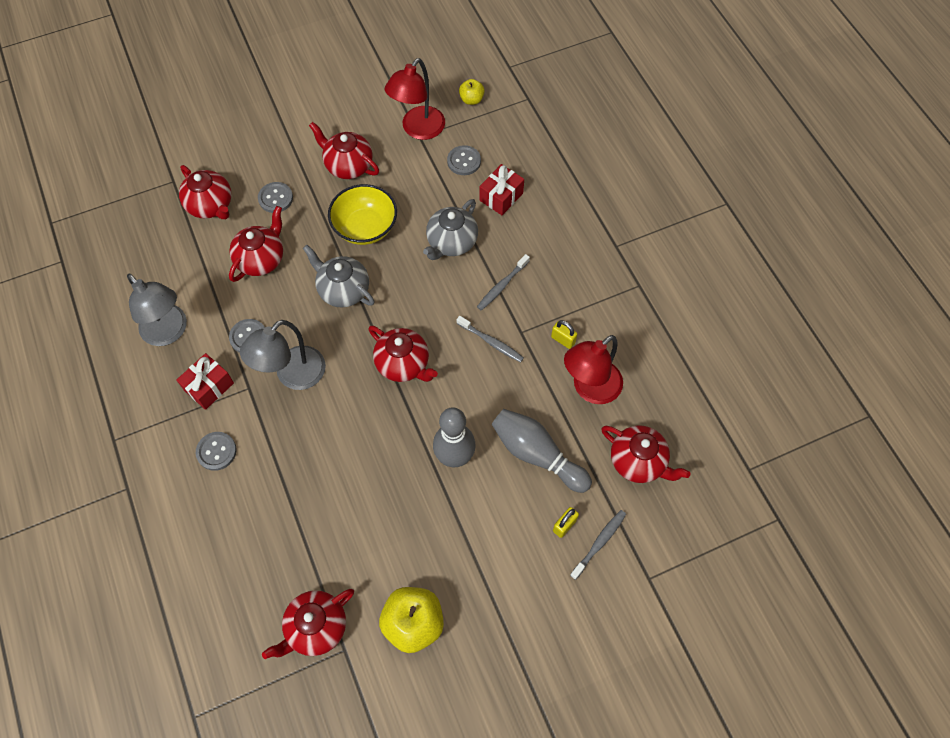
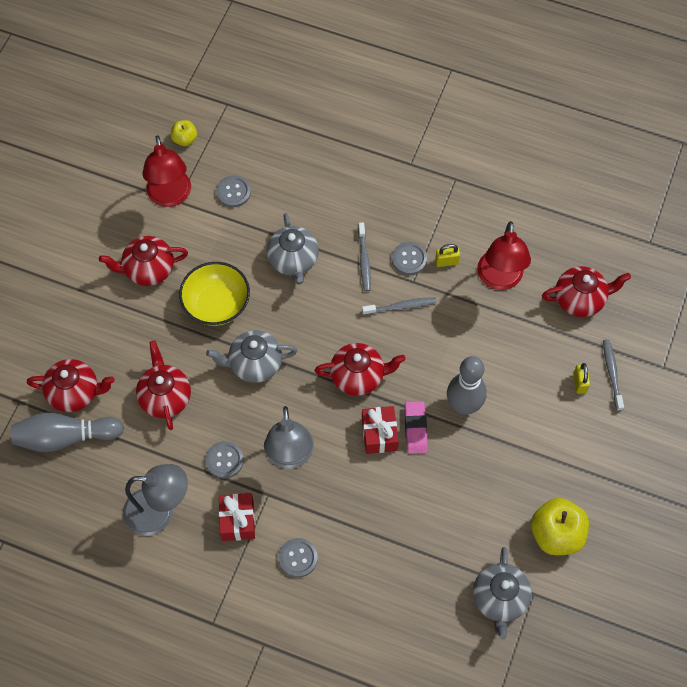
camera: 45 degrees left, 0 degrees up
(275, 198) = (120, 343): grey button -> grey button (409, 259)
(316, 627) = (499, 599): red teapot -> grey teapot
(400, 440) = (415, 429): none -> pink eraser
(501, 197) = (291, 196): red gift -> red gift (379, 434)
(537, 454) = (514, 354): grey bowling pin -> grey bowling pin (65, 437)

